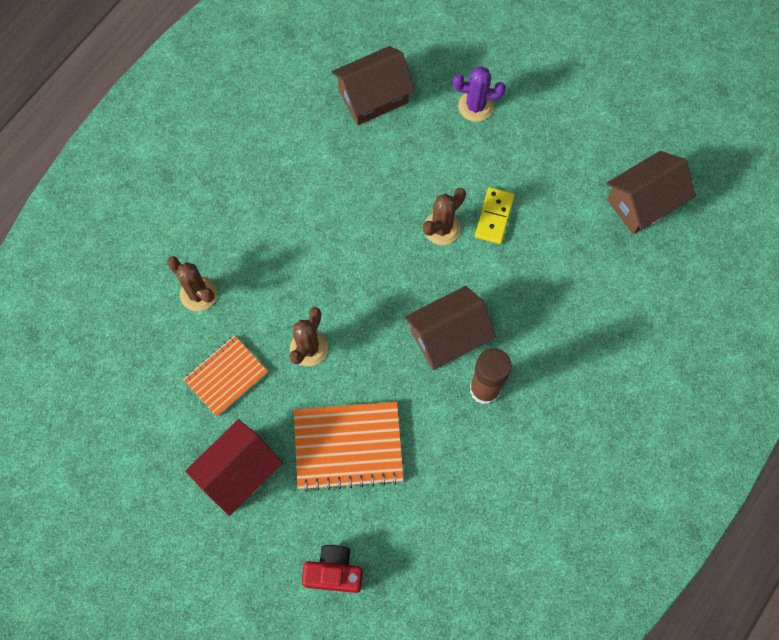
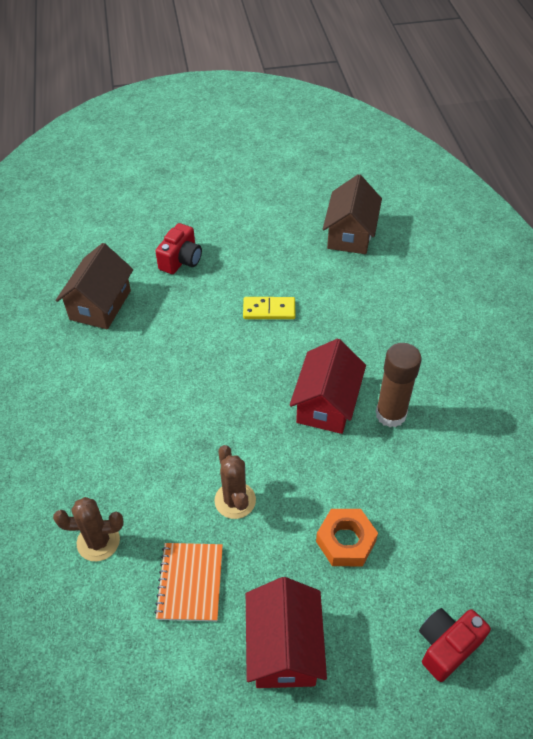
camera: 45 degrees left, 20 degrees down
(348, 446) = (345, 541): orange notebook -> orange nut
(442, 228) = (242, 343): brown cactus -> none
(448, 336) = (326, 404): brown house -> red house
(475, 106) = (181, 260): purple cactus -> red camera
(494, 216) = (269, 310): yellow domino -> yellow domino turned 60 degrees counterclockwise

